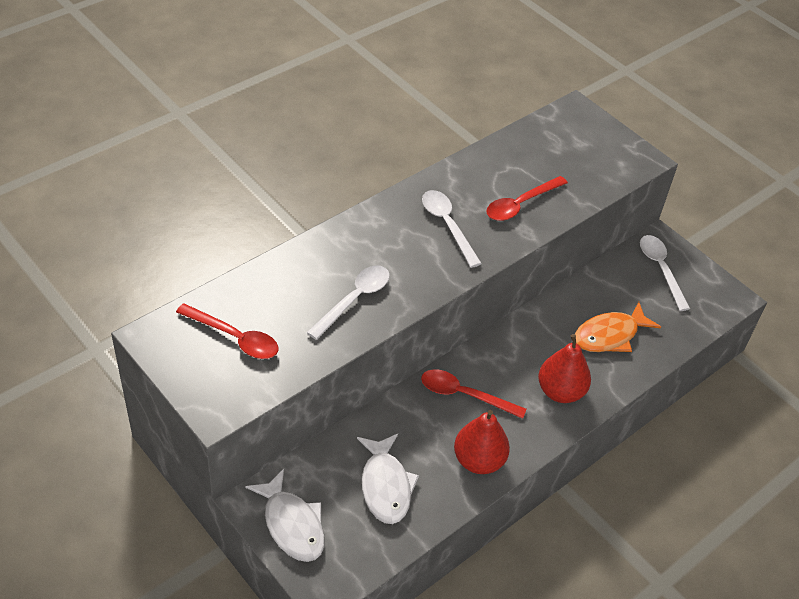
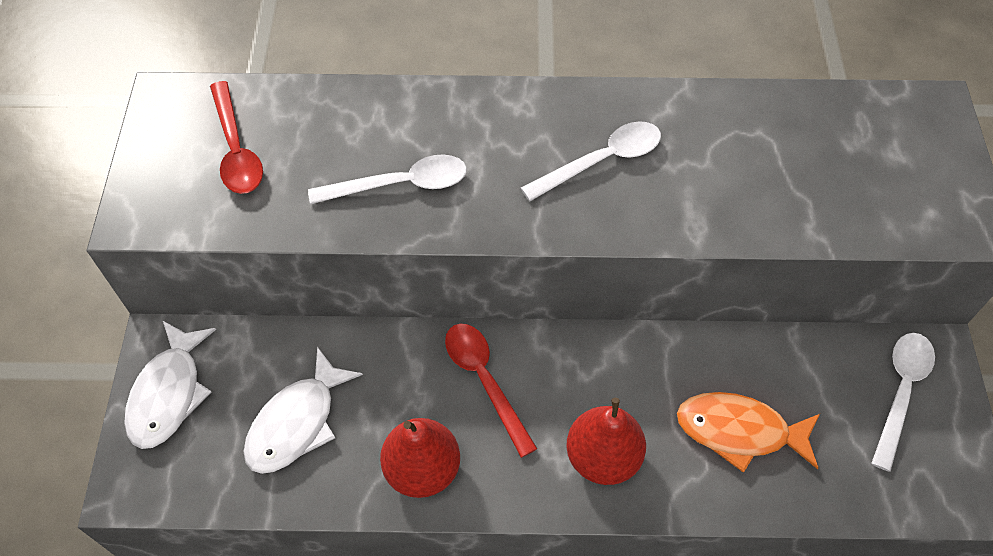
camera: 45 degrees right, 10 degrees up
(447, 225) = (601, 161): white spoon -> white spoon turned 45 degrees clockwise
(520, 204) = (725, 188): red spoon -> none

